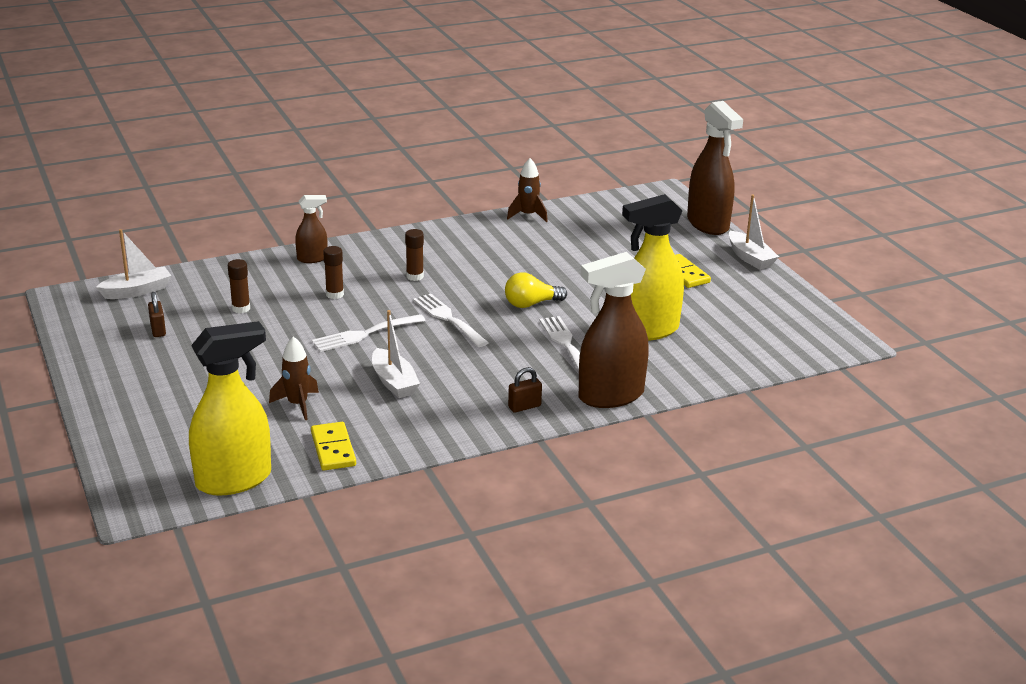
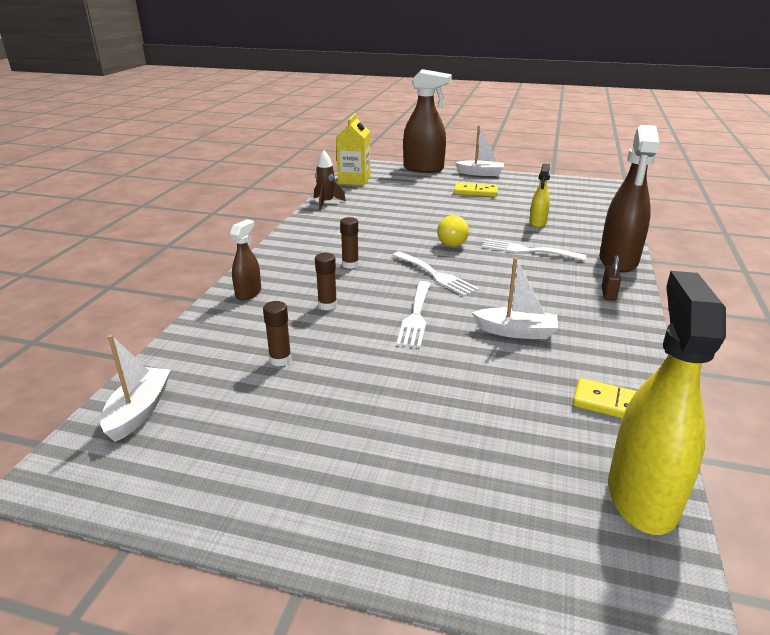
camera: 50 degrees left, 0 degrees up
(158, 330) = (247, 429): brown padlock -> none
(297, 404) = (509, 395): brown rocket -> none
(448, 318) = (436, 275): white fork -> white fork turned 135 degrees counterclockwise
(609, 204) = (354, 180): none -> yellow carton
(647, 330) = (537, 223): yellow spray bottle -> yellow spray bottle, size x0.51

